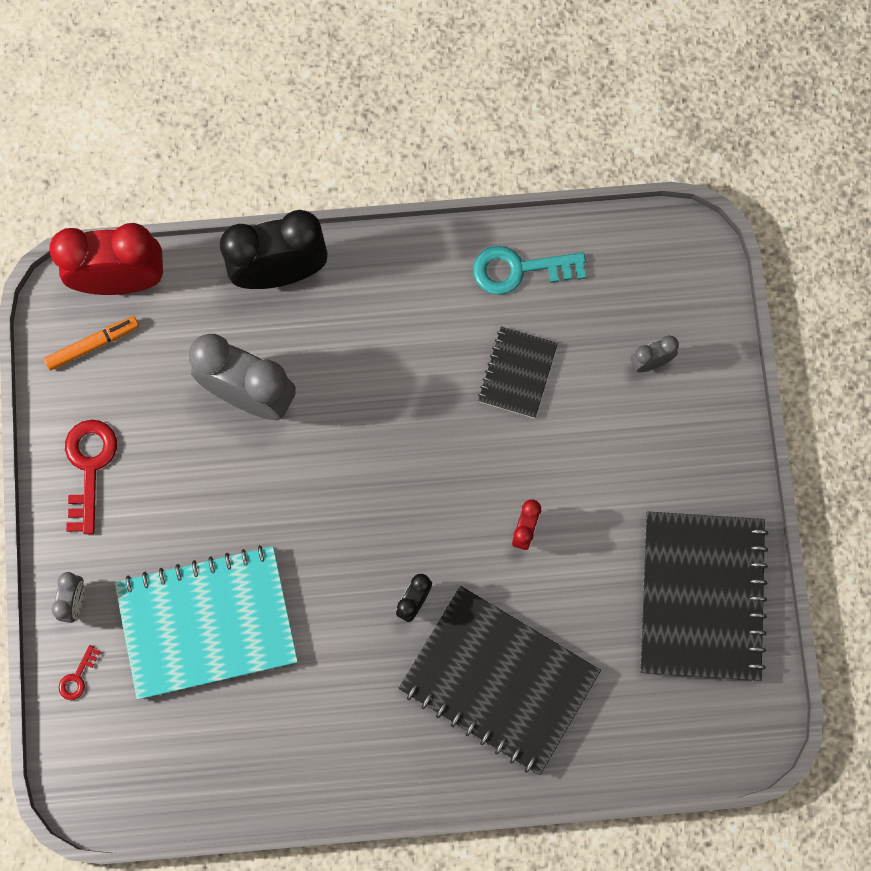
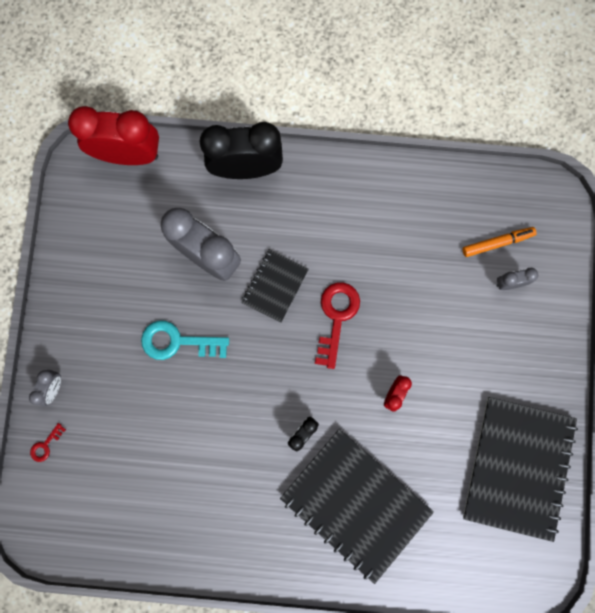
camera: 10 degrees right, 5 degrees up
(89, 467) = (81, 290): red key -> red key (336, 318)
(93, 345) = (99, 199): orange marker -> orange marker (497, 243)
(207, 623) = (147, 422): turquoise notebook -> none
(517, 373) = (408, 274): black notebook -> black notebook (275, 286)
(519, 269) = (423, 196): turquoise key -> turquoise key (178, 342)

